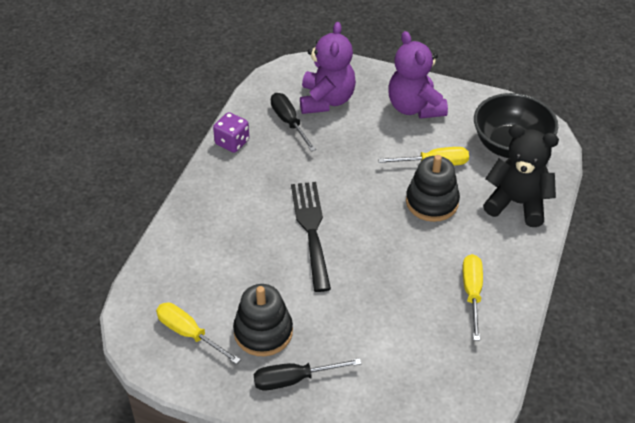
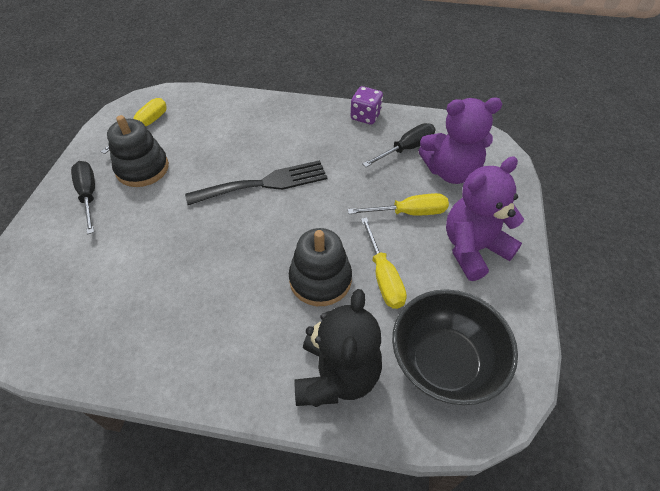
camera: 80 degrees right, 5 degrees up
(472, 293) = (184, 331): yellow screwdriver -> yellow screwdriver (409, 212)

